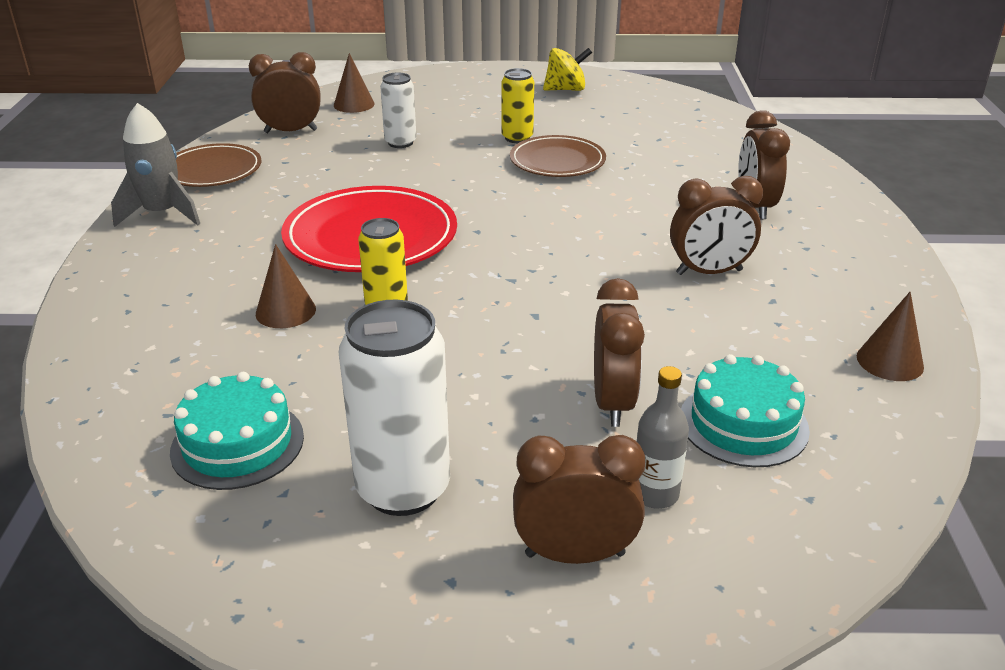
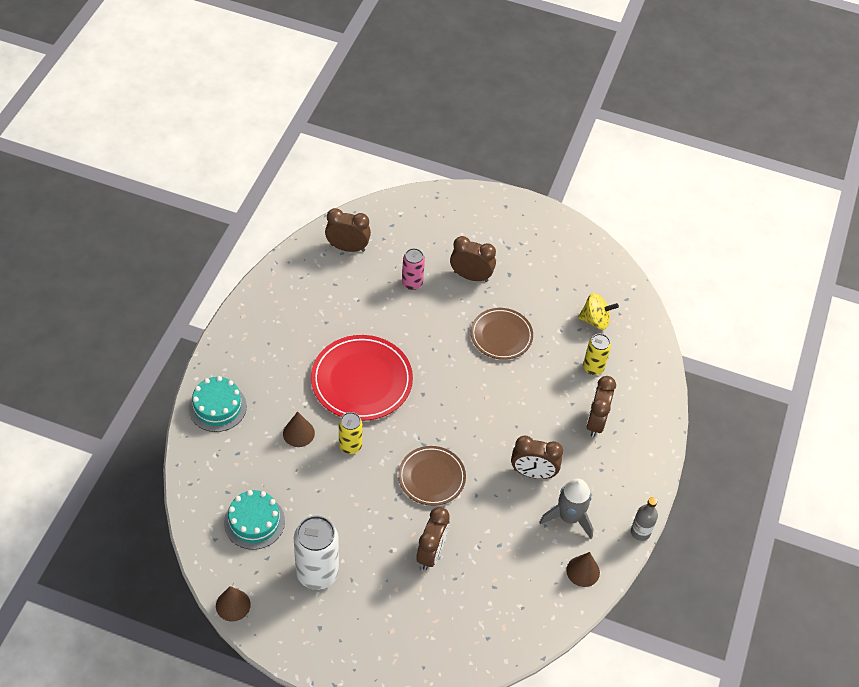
camera: 15 degrees right, 20 degrees up
(162, 214) = (252, 321): grey rocket -> grey rocket (569, 517)
(212, 170) = (289, 281): brown plate -> brown plate (431, 477)
(354, 104) = (398, 224): brown cone -> brown cone (233, 605)
(400, 143) = (412, 283): white can -> pink can
(517, 138) = (488, 300): yellow can -> yellow can (593, 367)
(566, 89) = (549, 246): yellow spinning top -> yellow spinning top (595, 320)
(575, 554) = (373, 632): brown clock -> brown clock (471, 276)
(655, 494) = (422, 613): grey bottle -> grey bottle (640, 532)
(743, 423) = (485, 586): turquoise cake -> turquoise cake (217, 407)

